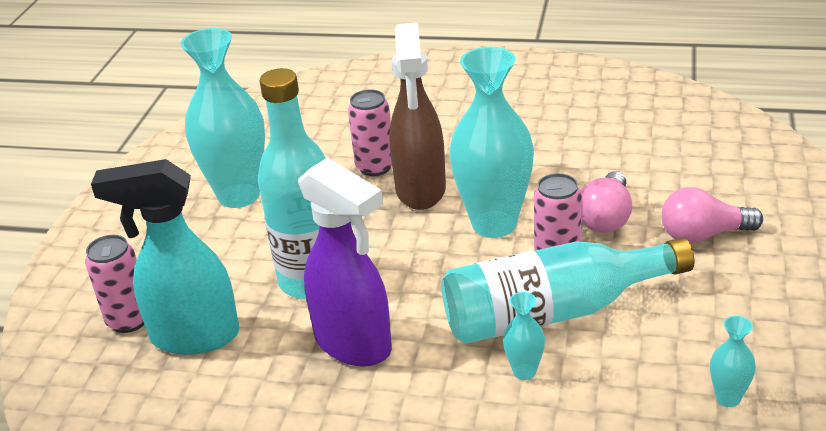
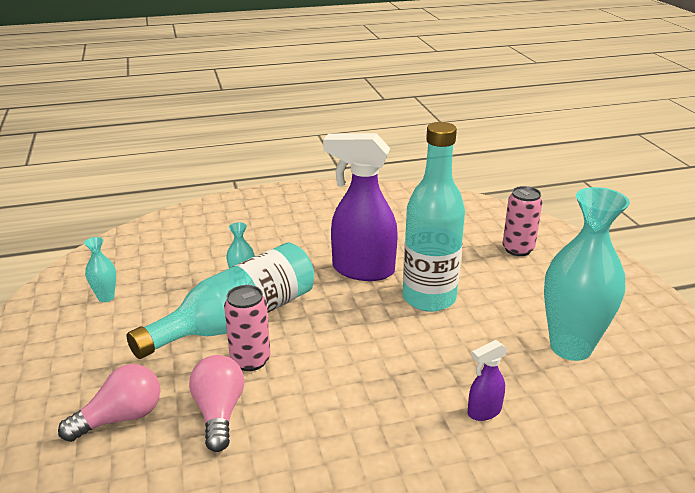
camera: 150 degrees right, 5 degrees down
(193, 337) = (466, 251): turquoise spray bottle -> none
(375, 167) = (483, 412): pink can -> purple spray bottle
(420, 190) = (414, 396): brown spray bottle -> none
(494, 224) = (322, 379): turquoise vase -> none

